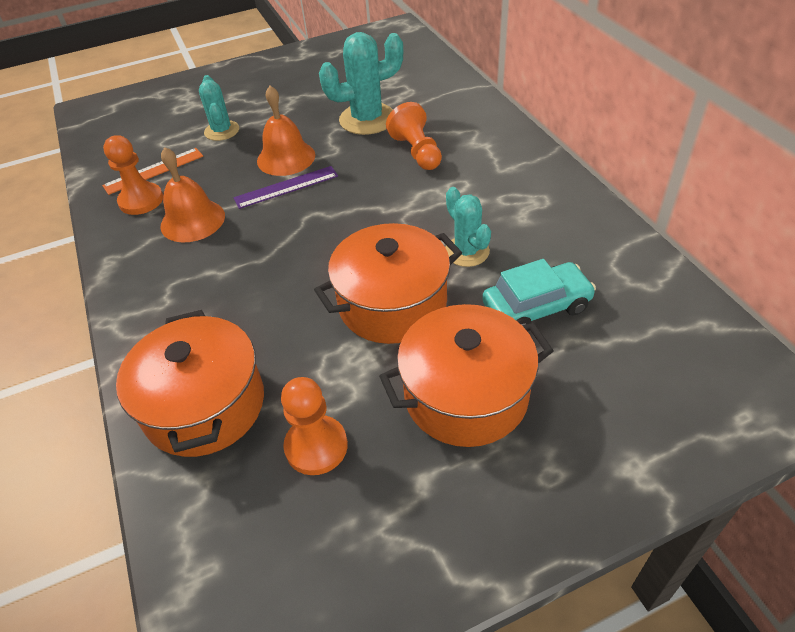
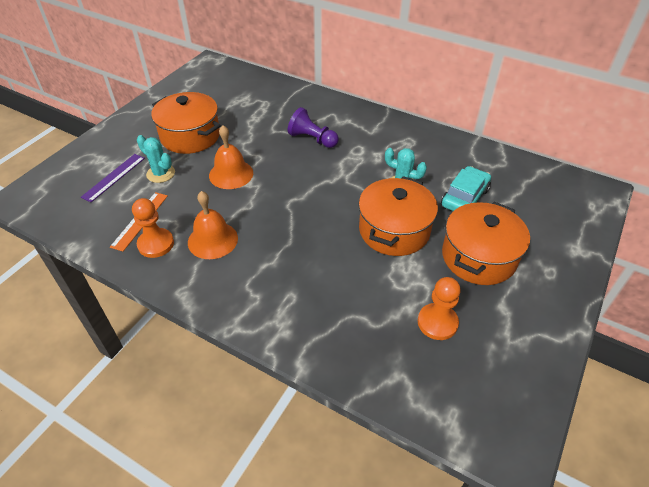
camera: 40 degrees left, 0 degrees up
(205, 405) = (354, 338): orange pot -> orange pot (190, 136)
(286, 187) = (253, 192): purple ruler -> purple ruler (114, 177)
(367, 119) = (258, 130): turquoise cactus -> none
(417, 152) = (312, 139): orange pawn -> purple pawn

